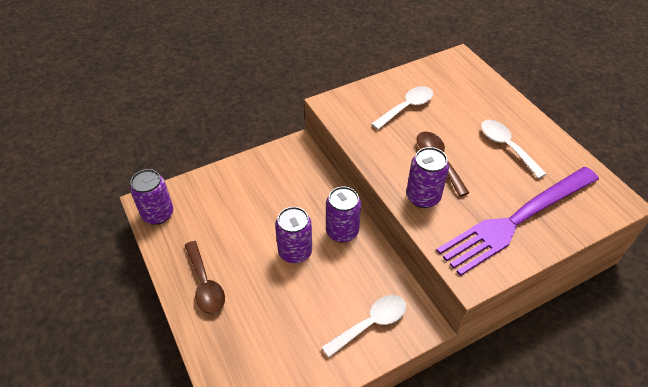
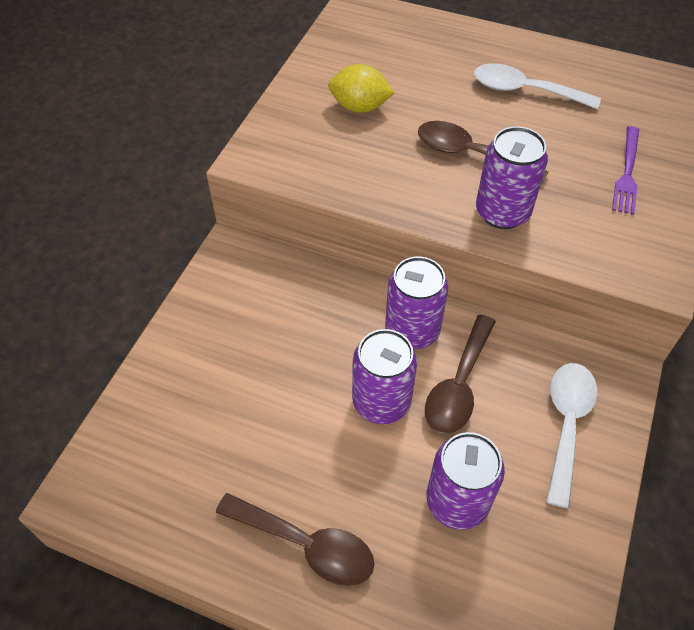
camera: 40 degrees left, 5 degrees up
(158, 214) = (118, 497): purple can -> purple can (457, 502)
(337, 270) = (458, 385): none -> brown spoon
(406, 107) = (360, 107): white spoon -> yellow lemon
(517, 220) = (627, 172): purple fork -> purple fork, size x0.41

